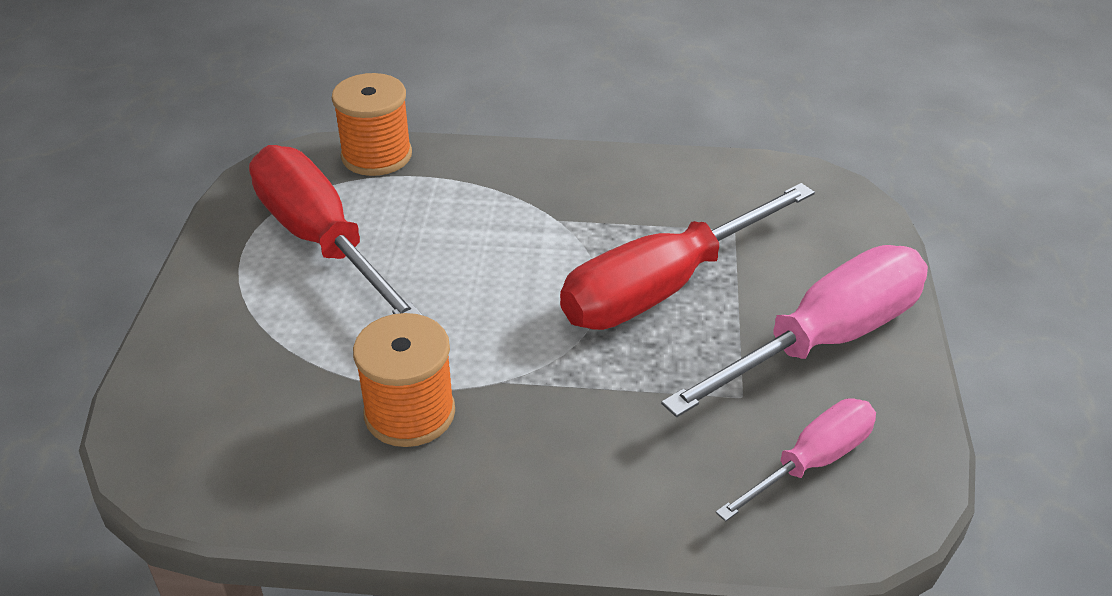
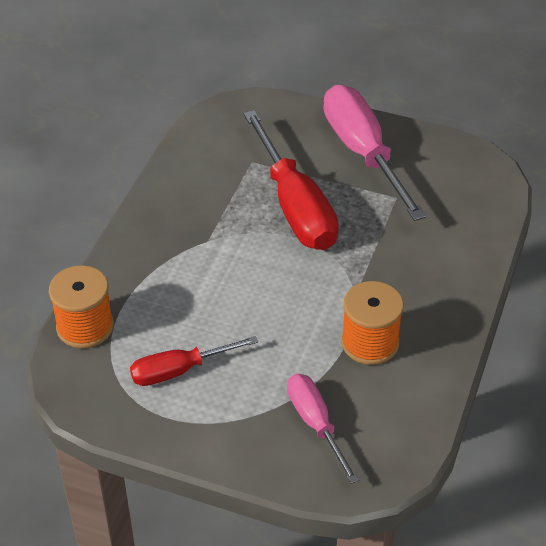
camera: 75 degrees left, 5 degrees up
(320, 240) = (179, 370): red screwdriver -> red screwdriver, size x0.57
(812, 461) = (450, 184): pink screwdriver -> pink screwdriver (315, 423)

